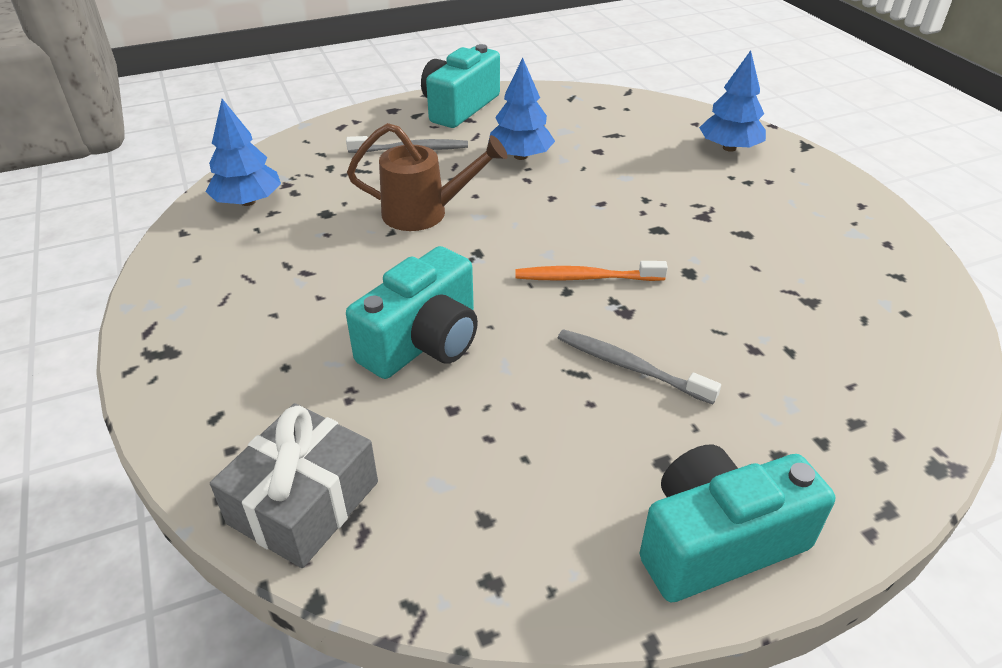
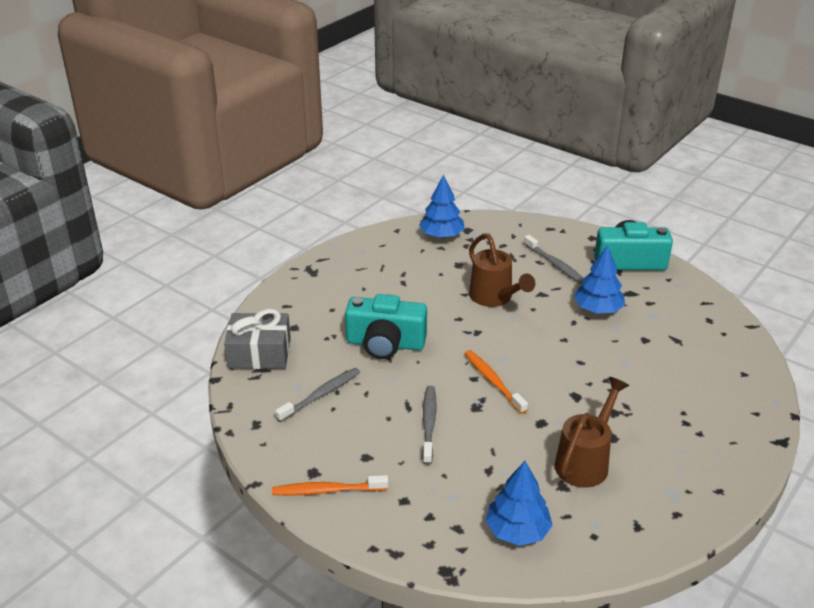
camera: 60 degrees right, 5 degrees down
(482, 460) = (321, 395): none -> grey toothbrush
(717, 542) = (327, 490): turquoise camera -> orange toothbrush
(729, 148) = (726, 401): blue tree -> blue tree (517, 531)
(776, 268) = (585, 461): none -> brown watering can

